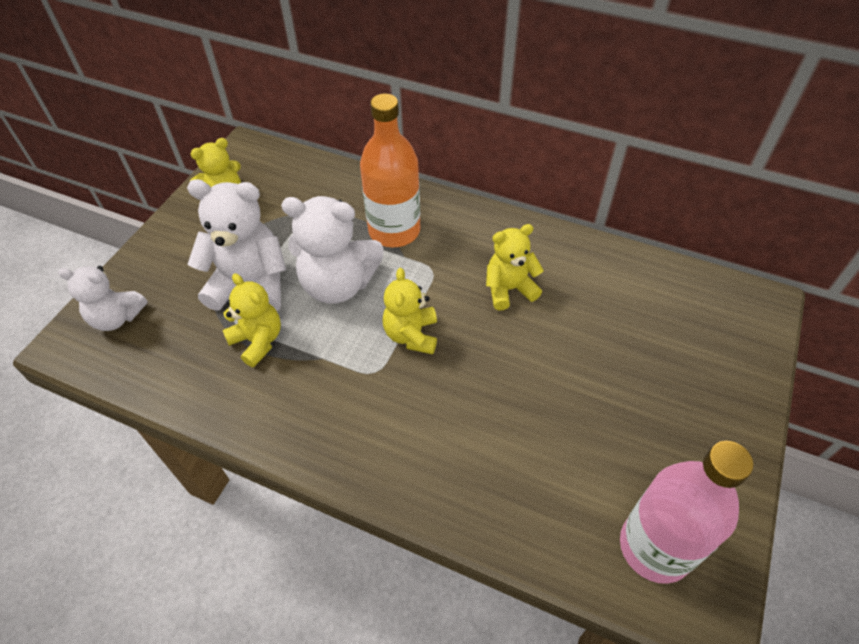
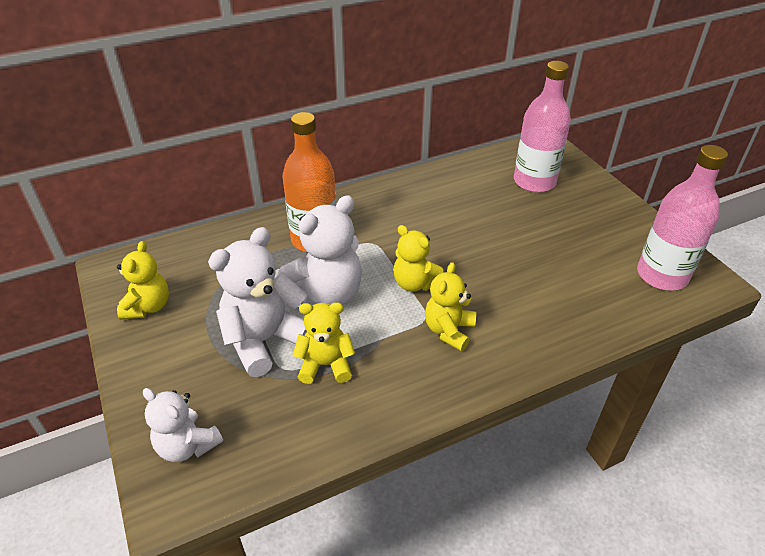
camera: 50 degrees left, 10 degrees down
(117, 317) = (187, 445): white teddy bear -> white teddy bear turned 75 degrees clockwise
(509, 289) = (430, 221): yellow teddy bear -> yellow teddy bear (449, 330)
(677, 332) = (534, 181): none -> pink bottle

